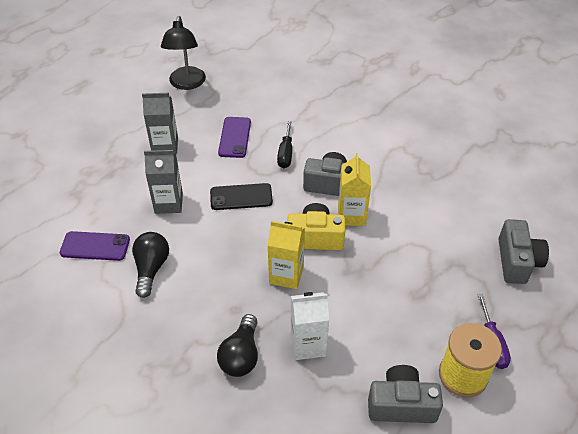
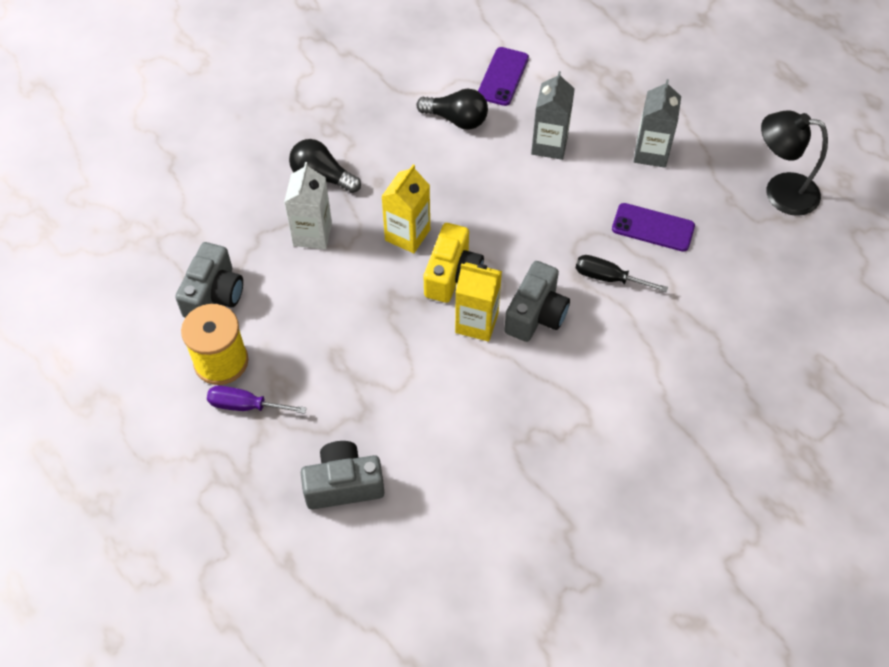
camera: 105 degrees right, 10 degrees up
(241, 197) = (540, 215): black phone -> none
(517, 261) = (343, 484): grey camera -> grey camera turned 150 degrees clockwise

